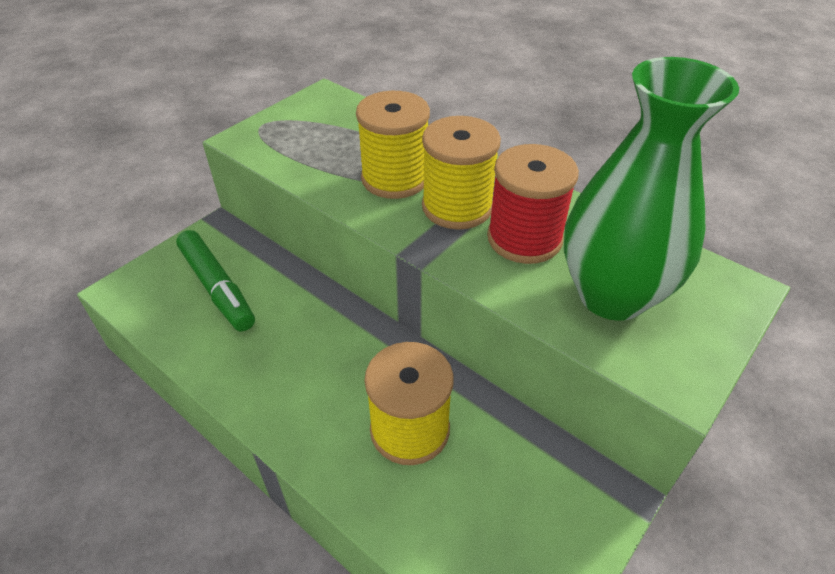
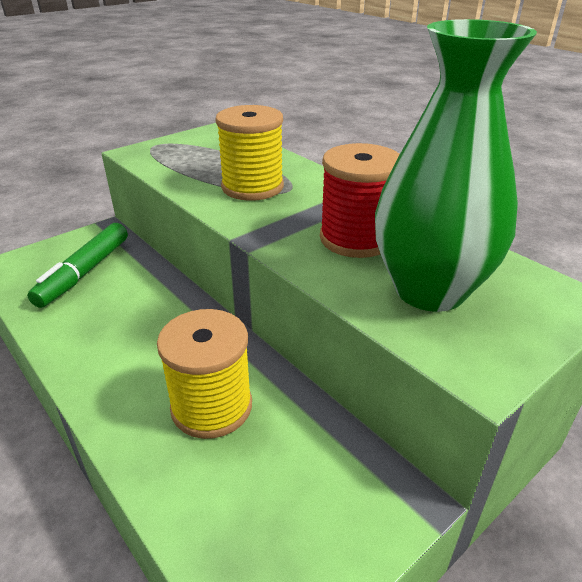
camera: 10 degrees right, 10 degrees down
(217, 288) = (84, 272): green marker -> green marker turned 45 degrees clockwise
(457, 207) = (301, 211): yellow spool -> none

